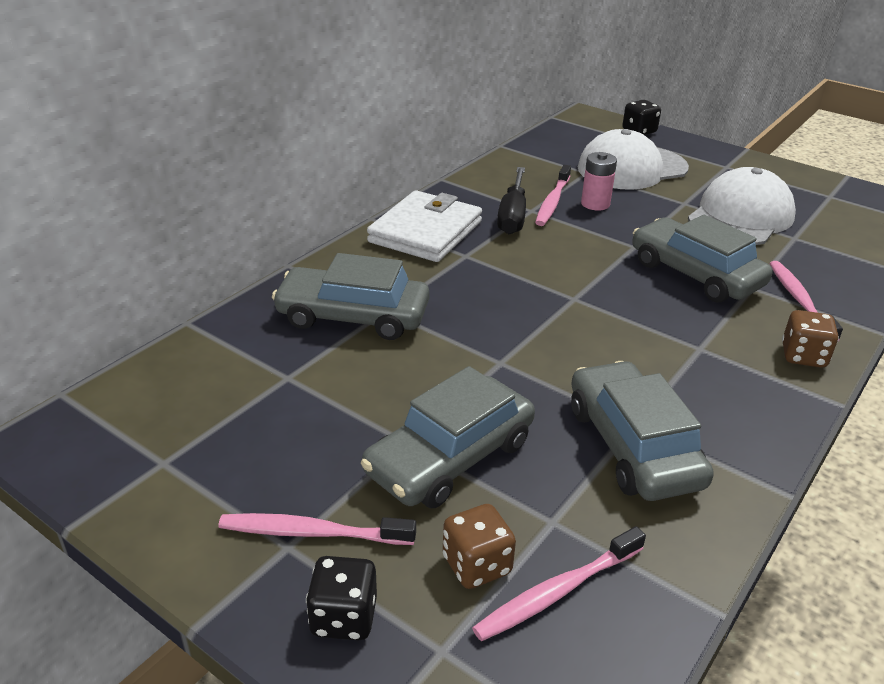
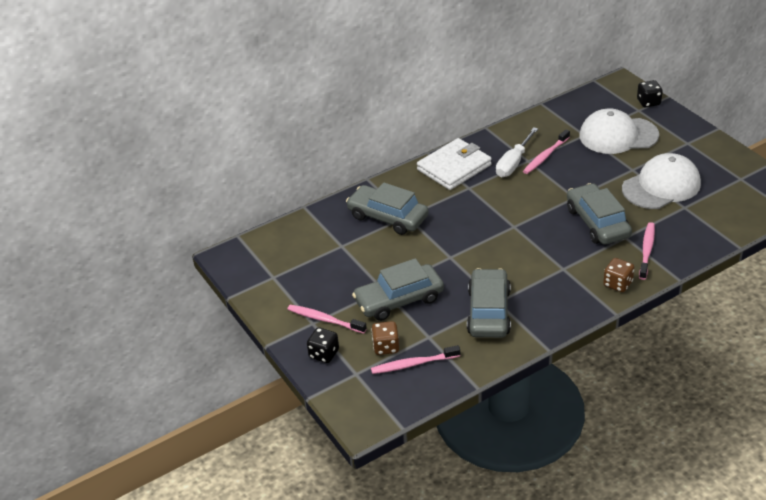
camera: 25 degrees right, 5 degrees up
(513, 215) = (513, 163): black screwdriver -> white screwdriver
(595, 204) = (572, 162): pink battery -> none

